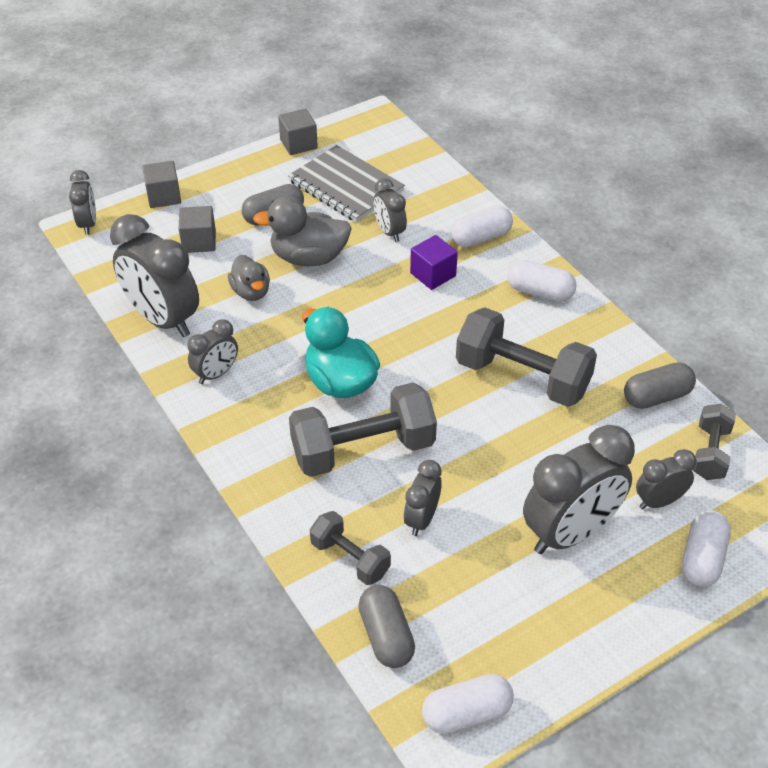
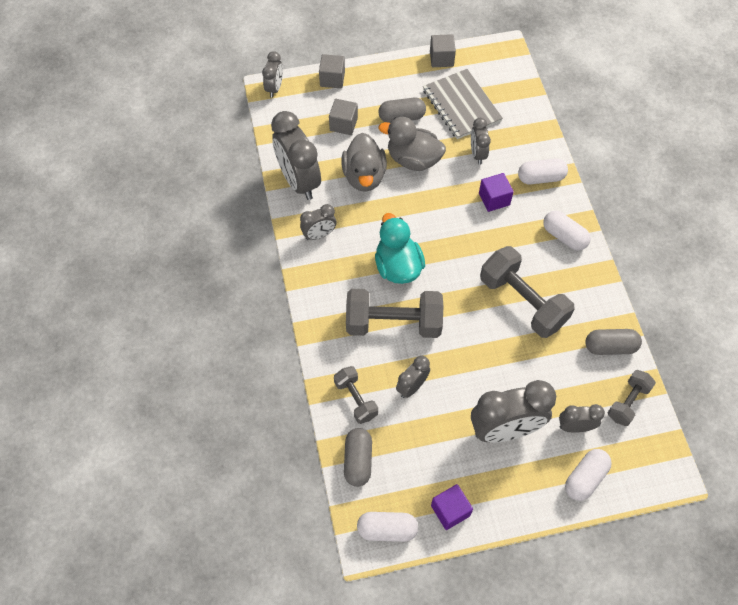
camera: 20 degrees right, 15 degrees up
(251, 292) = (364, 176): grey duck -> grey duck, size x1.58
(544, 658) = (450, 510): none -> purple cube

